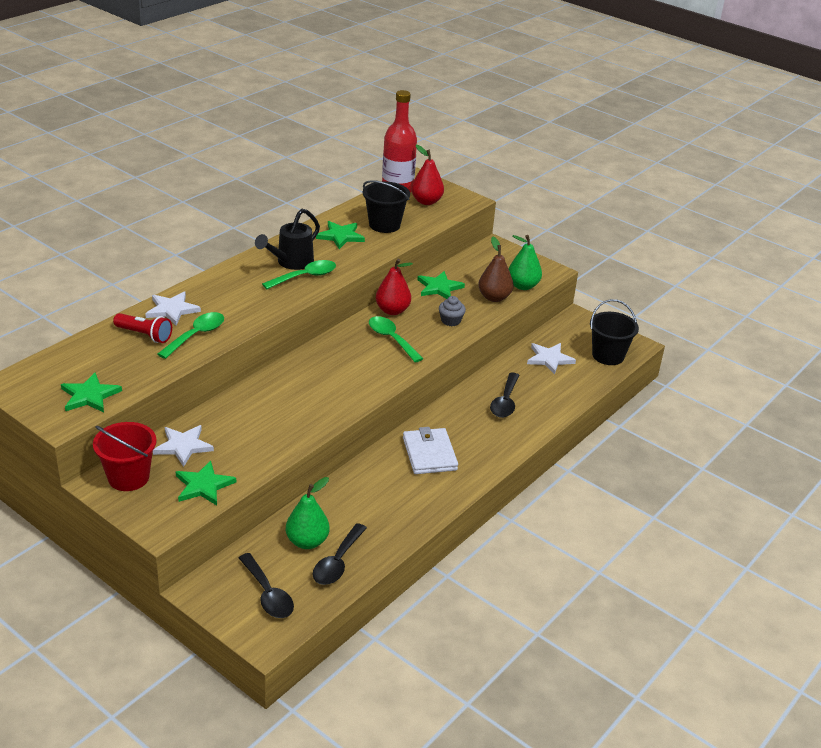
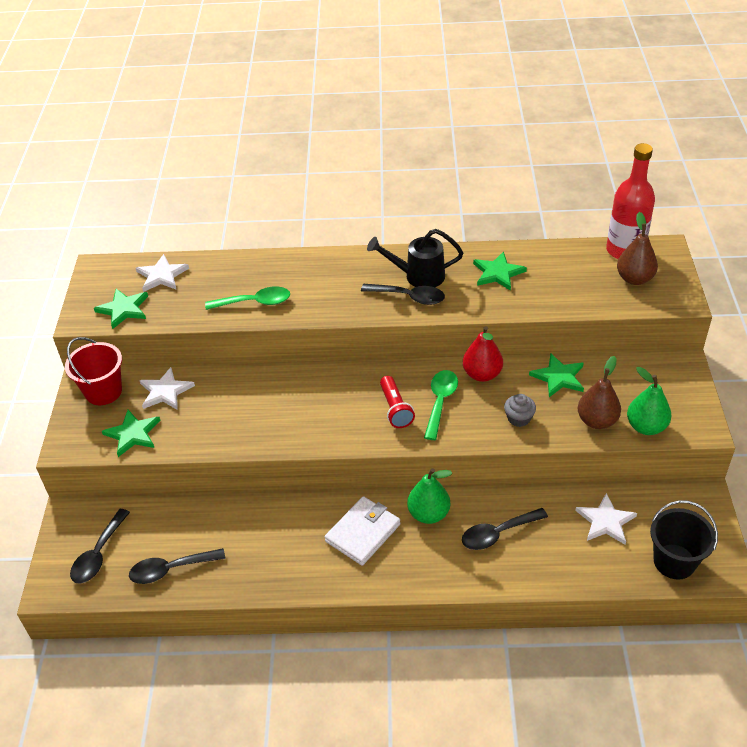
camera: 55 degrees right, 10 degrees up
(144, 335) = (223, 280): red flashlight -> red flashlight (395, 409)
(172, 310) = (271, 269): white star -> white star (162, 275)
(305, 277) = (409, 297): green spoon -> black spoon
(307, 541) = (177, 534): green pear -> green pear (428, 514)
(384, 225) = (555, 283): black bucket -> none
(426, 201) = (634, 279): red pear -> brown pear

